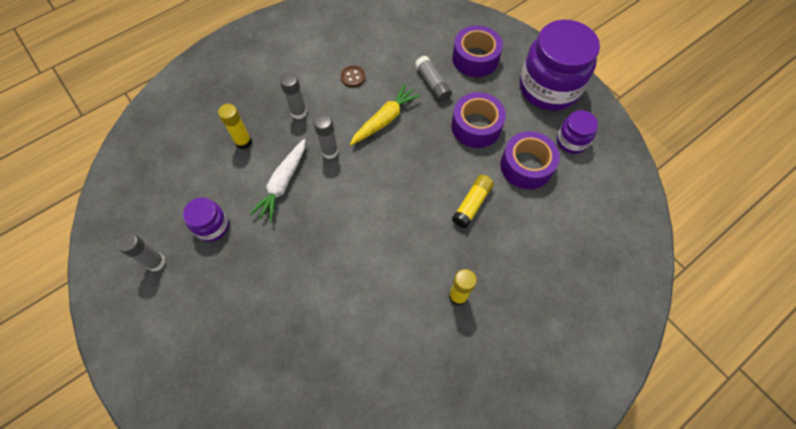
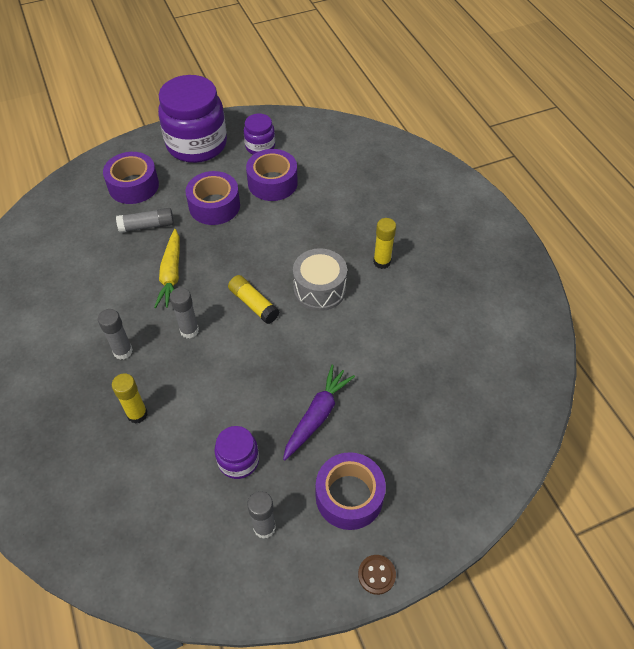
camera: 75 degrees left, 10 degrees down
(189, 323) = (349, 496): none -> purple tape
(264, 277) = (317, 415): none -> purple carrot
(283, 183) = (211, 381): white carrot -> none
(353, 77) = (100, 291): brown button -> brown button (376, 575)
(385, 120) = (171, 275): yellow carrot -> yellow carrot turned 150 degrees counterclockwise
(404, 244) = (319, 289): none -> grey drum
(472, 204) = (296, 230): yellow glue stick -> yellow glue stick (253, 304)

